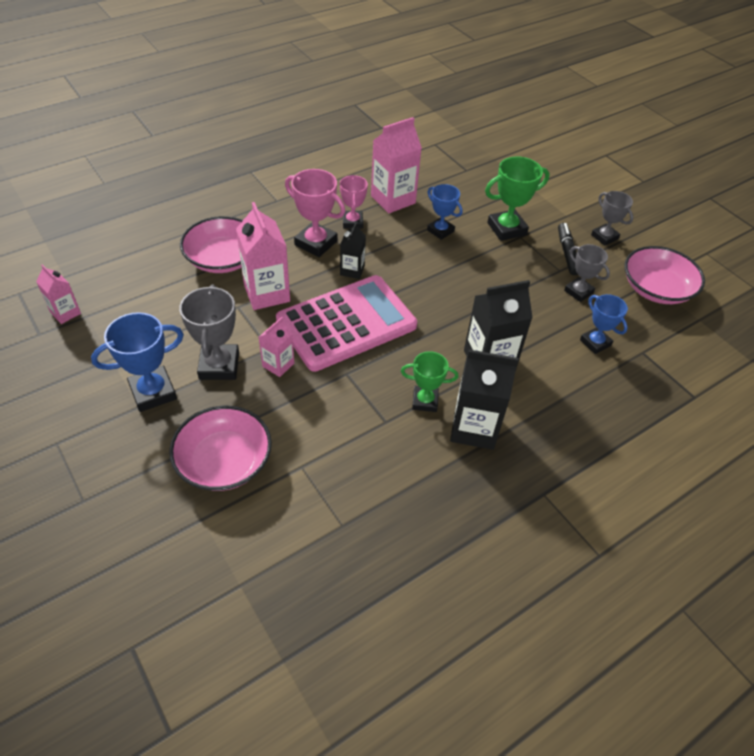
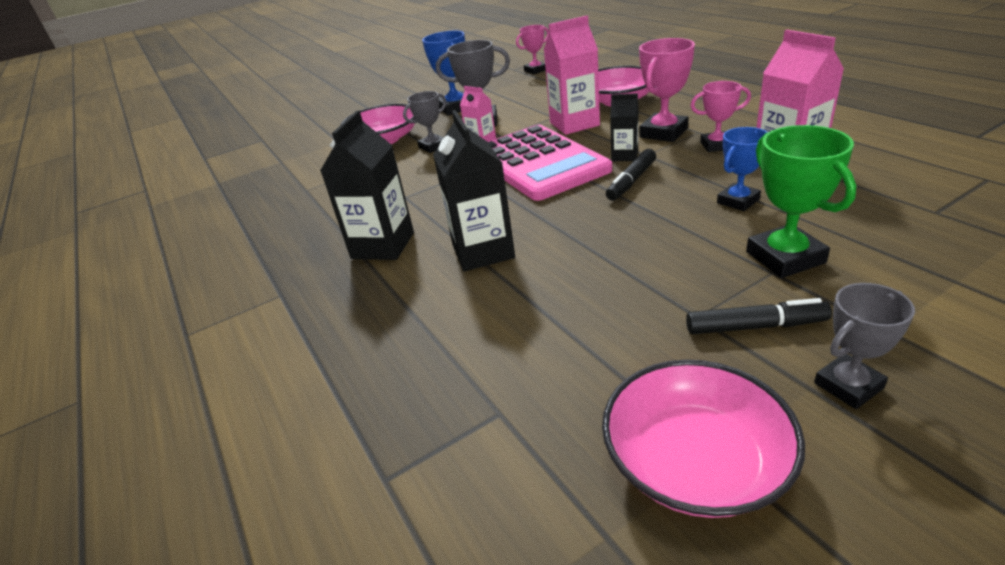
camera: 100 degrees right, 15 degrees down
(65, 313) = (535, 70): pink carton -> pink trophy
(398, 273) = (631, 181): none -> black marker
(425, 401) = (426, 214): green trophy -> none
(578, 292) = (645, 337): grey trophy -> grey trophy (433, 146)
(595, 343) = (520, 351): blue trophy -> none

